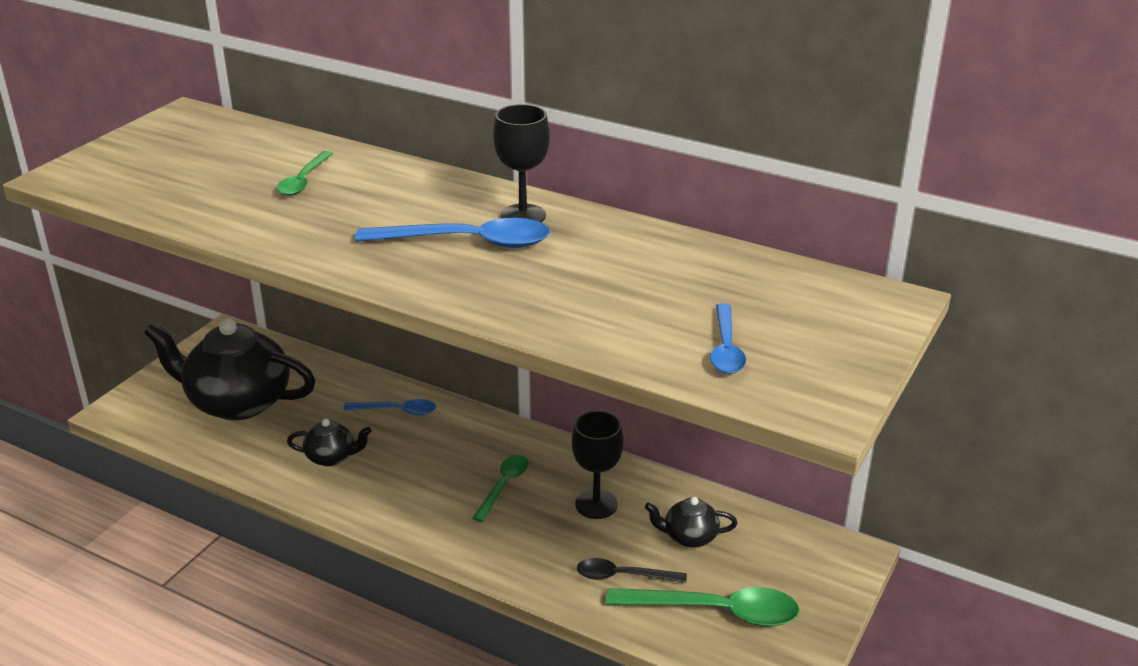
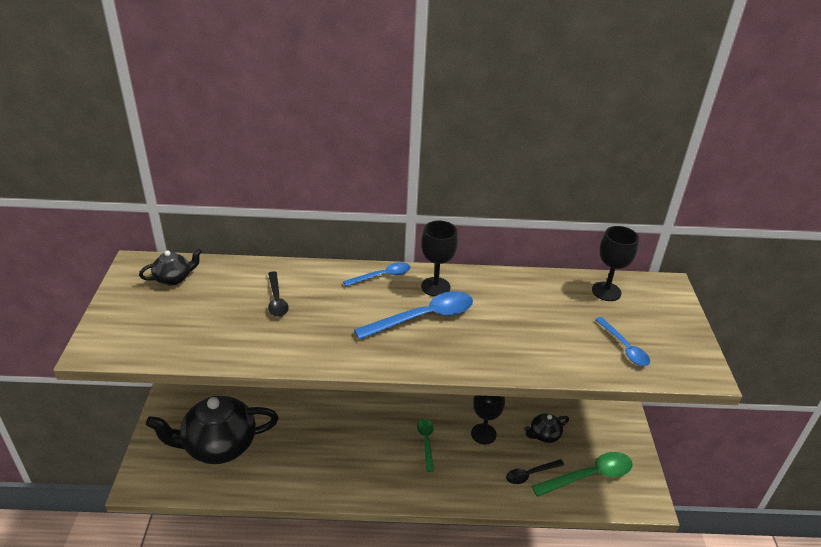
camera: 30 degrees left, 5 degrees up
(303, 181) = (276, 300): green spoon -> black spoon
(331, 457) = (311, 462): black teapot -> black teapot (173, 278)
(397, 411) = (326, 414): blue spoon -> blue spoon (382, 276)
(778, 281) = (606, 291): none -> black goblet

